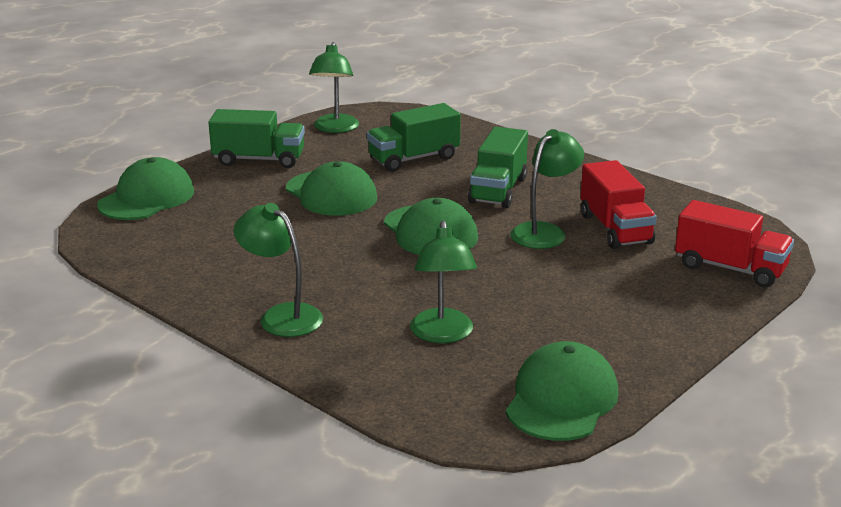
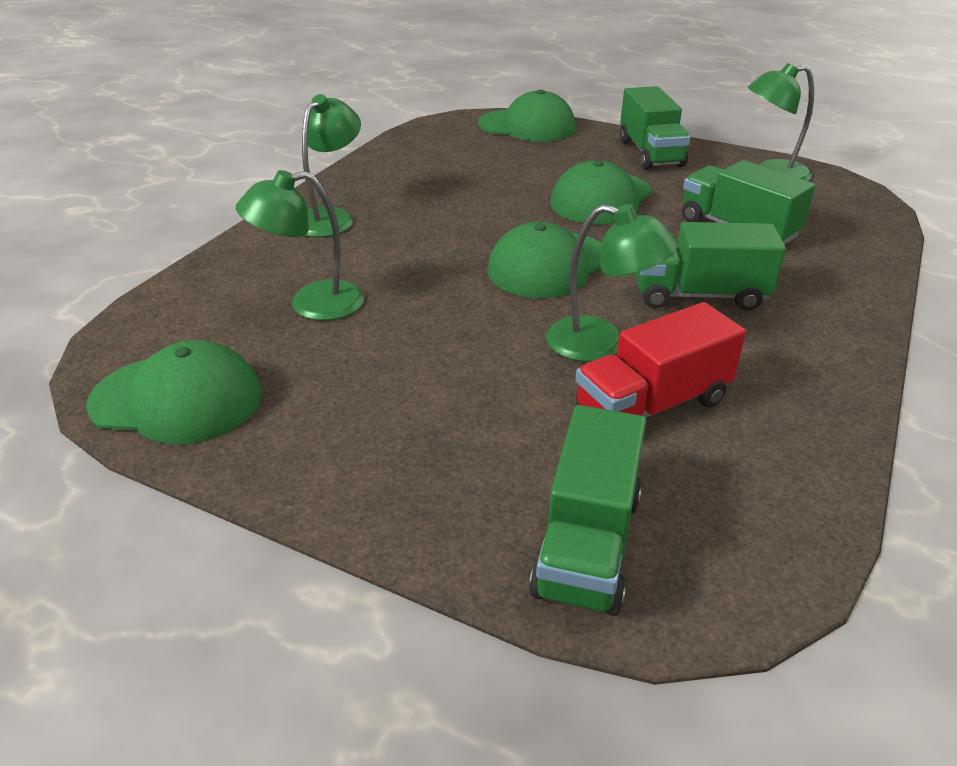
camera: 75 degrees right, 10 degrees up
(730, 268) = (587, 543): red truck -> green truck

